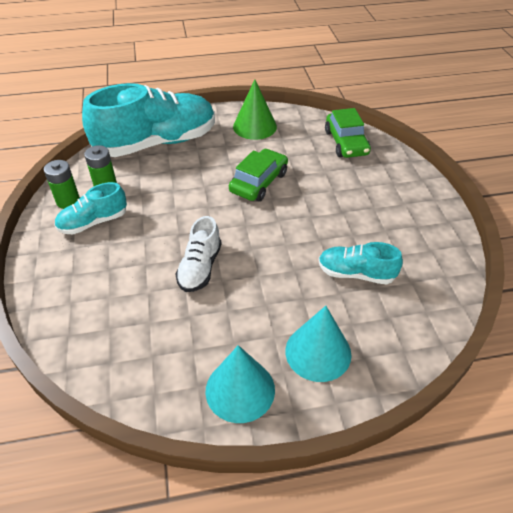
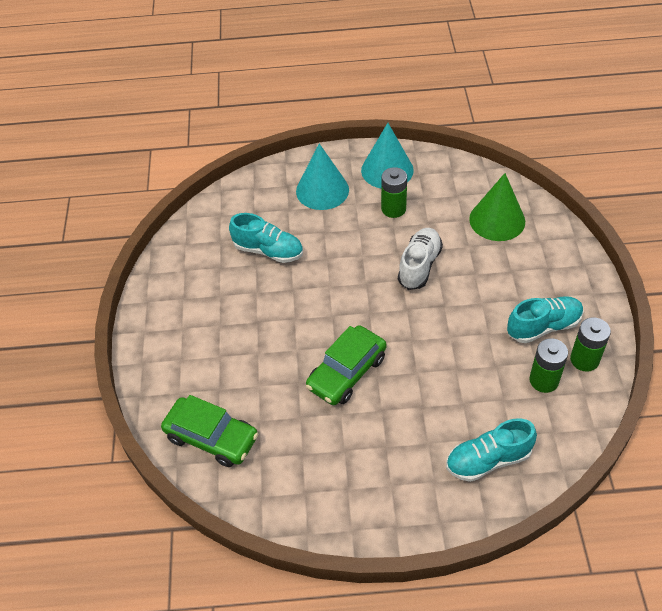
camera: 170 degrees left, 5 degrees up
(157, 143) = (488, 460): turquoise shoe -> turquoise shoe, size x0.49
(229, 331) = (393, 209): none -> green battery
(254, 126) = (338, 487): green cone -> green cone (497, 220)
(346, 143) = (212, 437): green car -> green car turned 120 degrees clockwise

